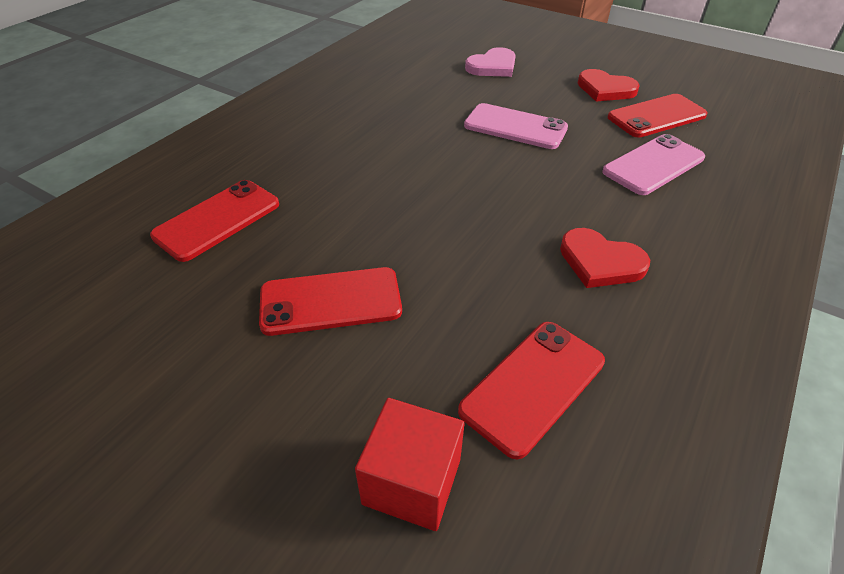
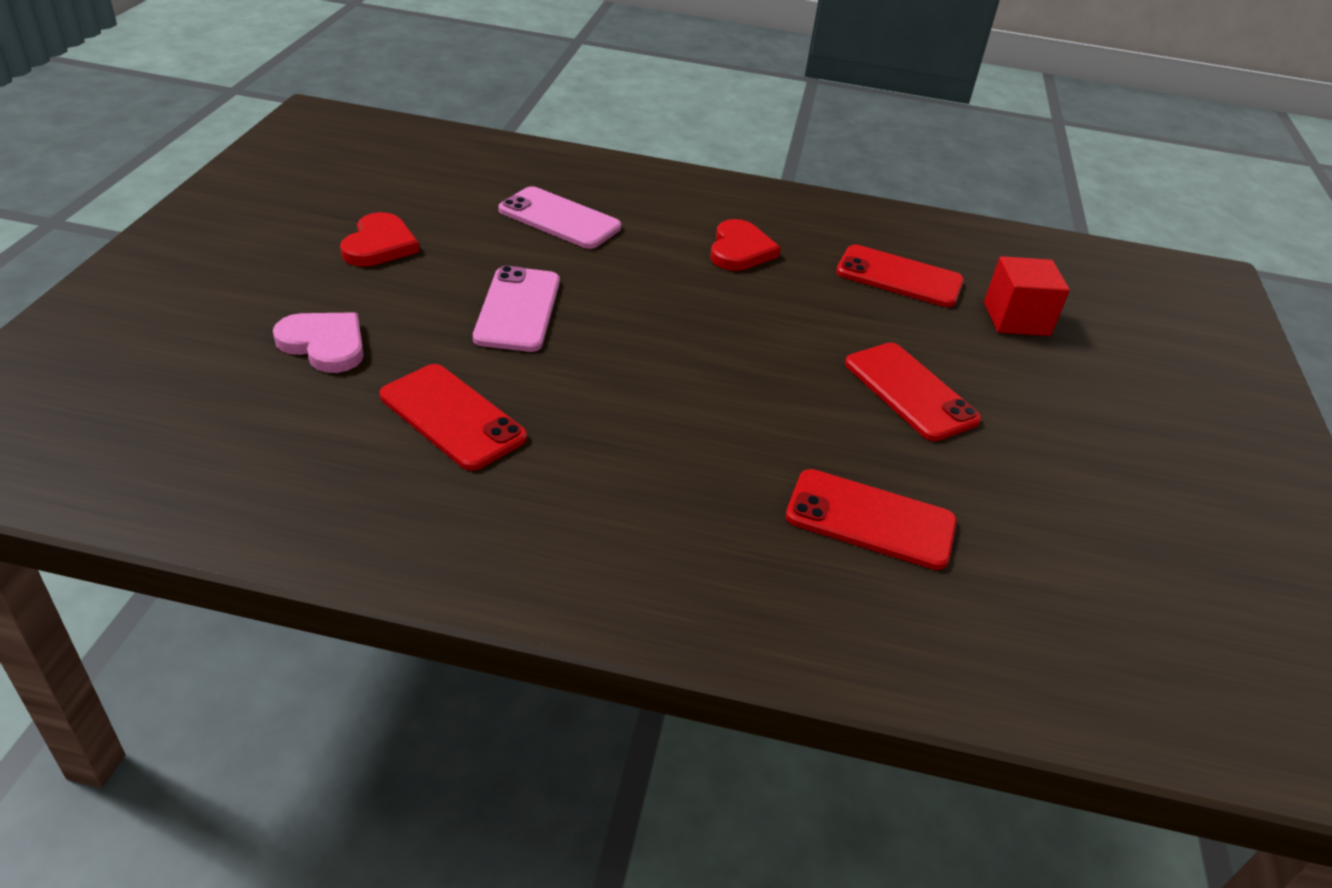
camera: 115 degrees left, 5 degrees down
(656, 116) = (446, 212): red phone -> red phone (452, 417)

